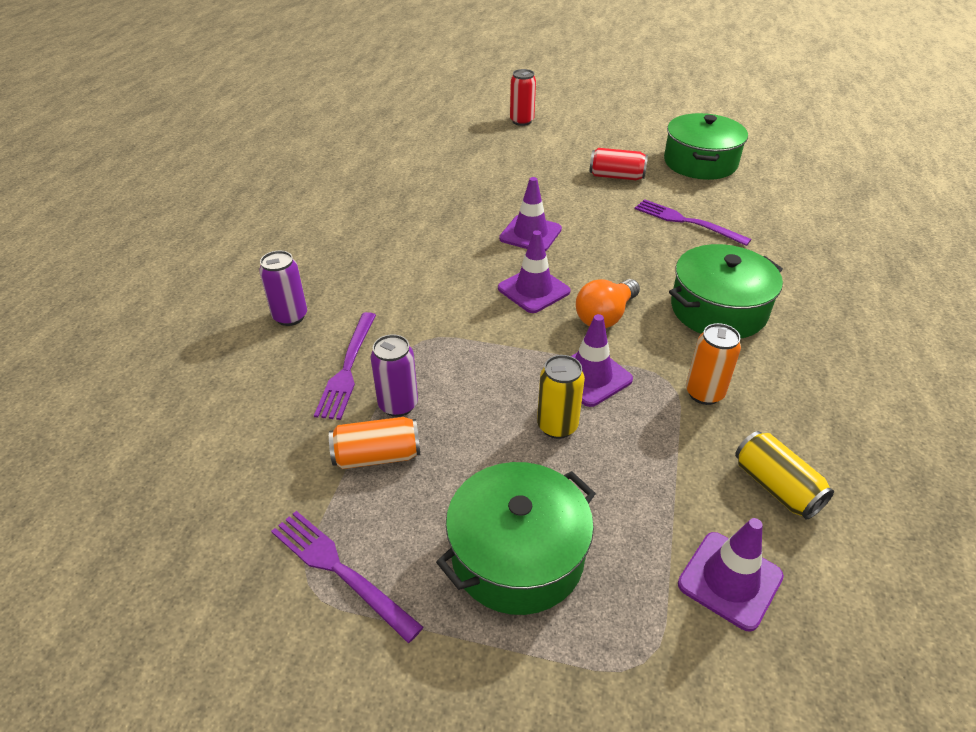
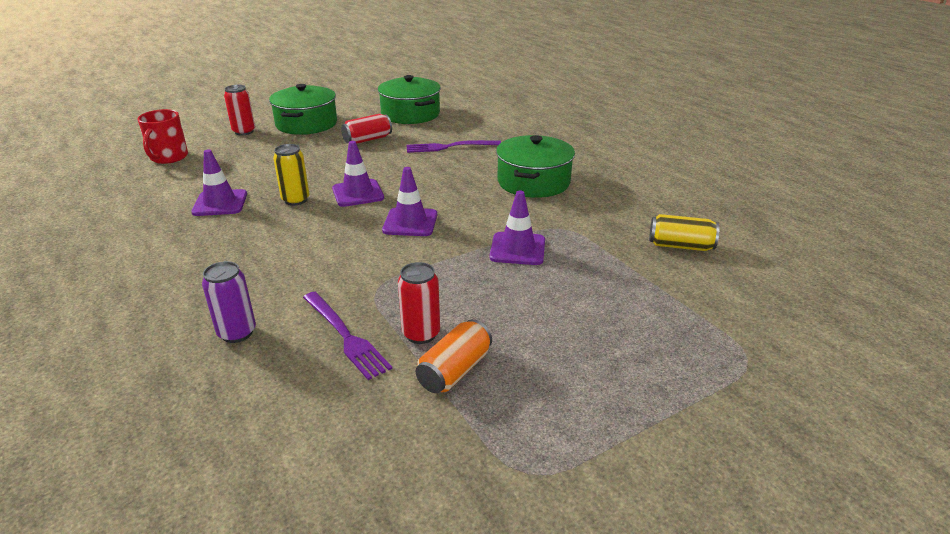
camera: 45 degrees left, 10 degrees down
(340, 570) = (536, 448): purple fork -> none
(398, 405) = (421, 334): purple can -> red can
(436, 125) = (168, 157): none -> red mug
(517, 555) = (620, 359): green pot -> green pot (306, 124)
(557, 426) = (539, 284): yellow can -> yellow can (295, 200)
(605, 316) = (477, 215): orange light bulb -> none
(704, 393) = (587, 224): orange can -> none
(730, 580) = (724, 297): purple traffic cone -> purple traffic cone (220, 203)

